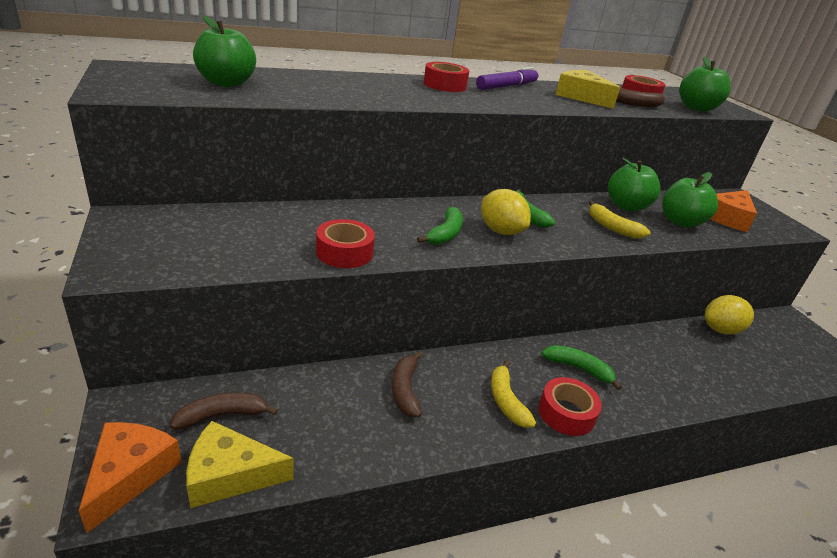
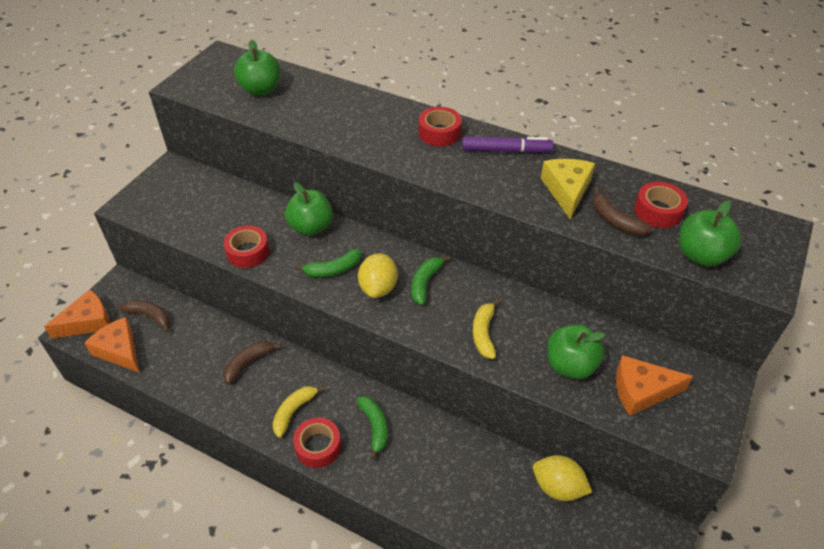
camera: 50 degrees right, 15 degrees up
(230, 475) = (119, 350): yellow cheese -> orange cheese
(626, 206) = (544, 321): green apple -> green apple (311, 227)

